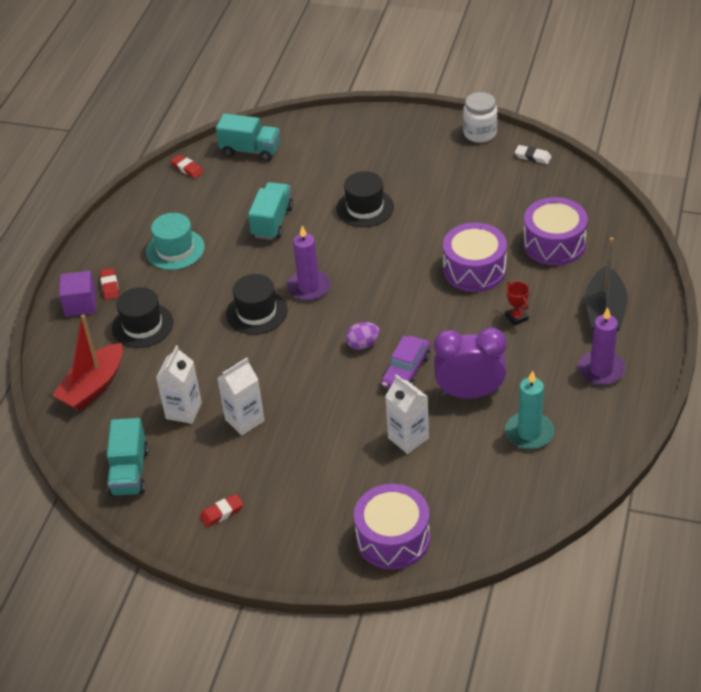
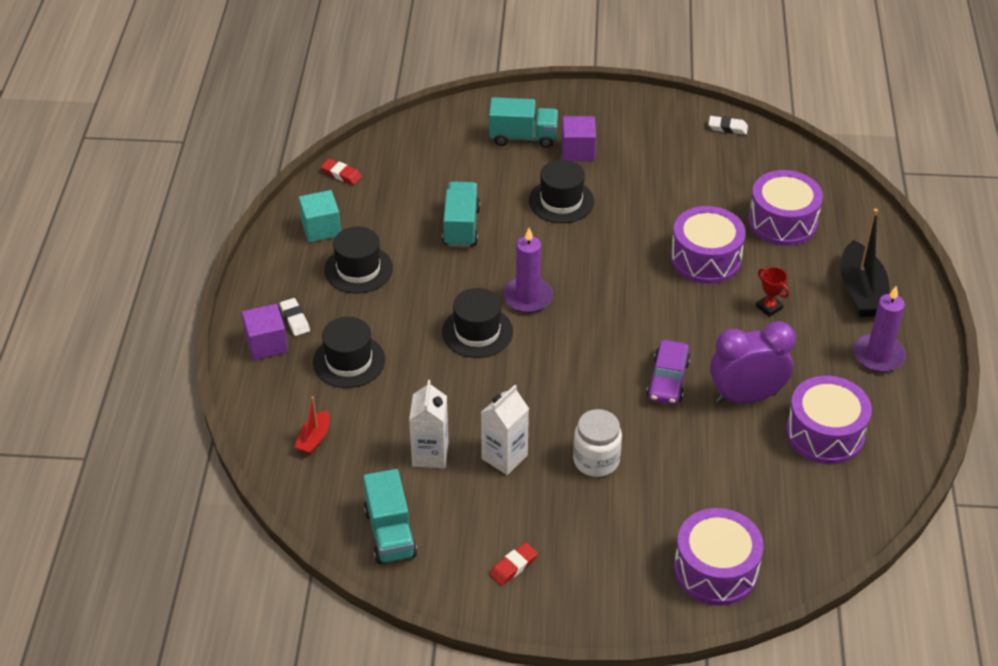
camera: 15 degrees left, 0 degrees up
(93, 386) = (314, 439): red boat -> red boat, size x0.52
(110, 286) = (295, 319): red eraser -> white eraser
(156, 212) = (321, 228): none -> turquoise cube
(175, 249) = (358, 269): turquoise hat -> black hat
(250, 150) = (408, 147): turquoise truck -> turquoise truck (523, 137)
(363, 344) = (610, 355): purple egg -> none
(393, 166) = (578, 151): none -> purple cube
(408, 438) = (695, 455): white carton -> none
(480, 133) = (661, 106): white jar -> white jar (596, 460)
(529, 433) = (825, 433): turquoise candle -> purple drum

